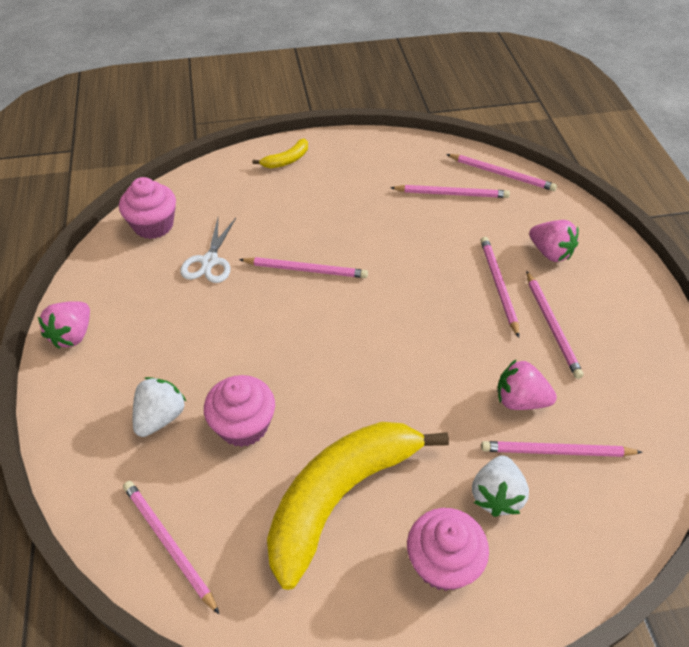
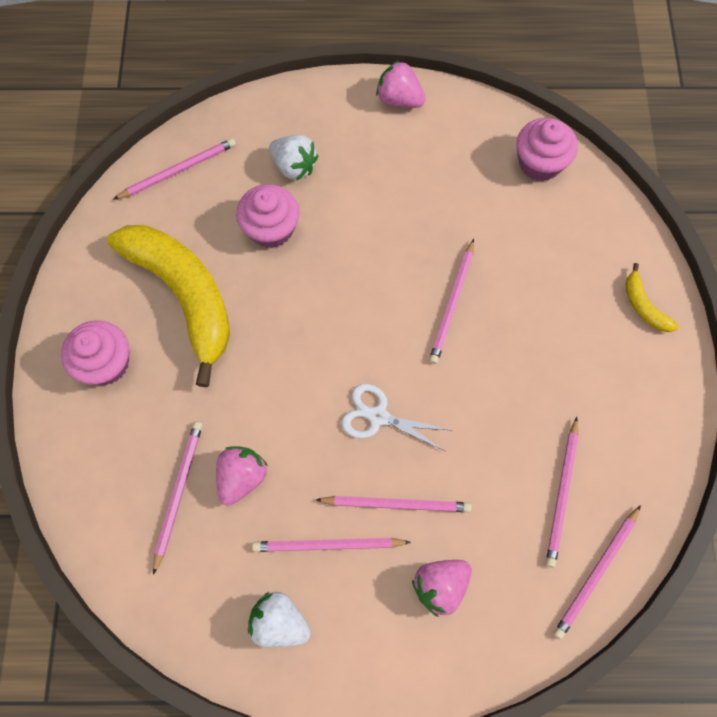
camera: 100 degrees right, 20 degrees up
(209, 261) = (478, 213): white scissors -> white scissors (378, 416)
(496, 496) = (150, 423): white strawberry -> white strawberry (279, 622)

